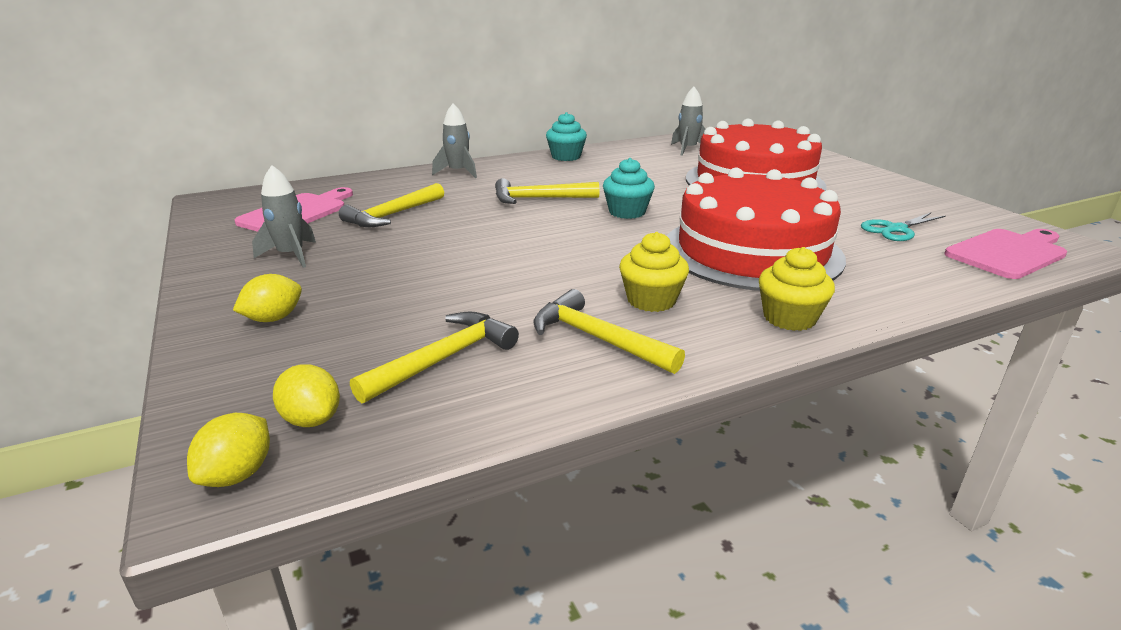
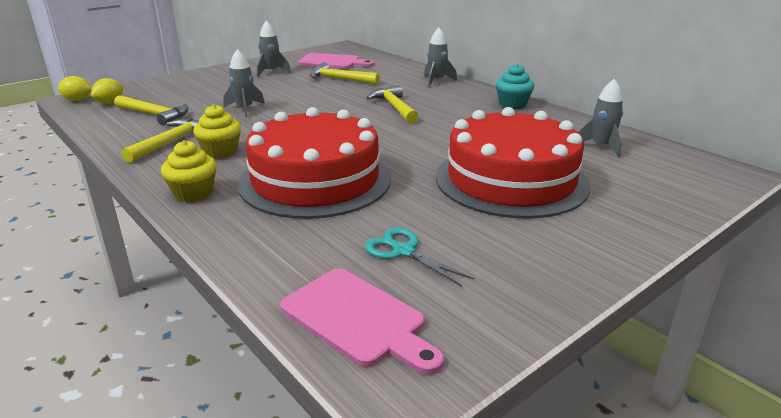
camera: 75 degrees right, 0 degrees up
(273, 318) = (198, 82): yellow lemon -> none
(476, 281) = (245, 109): none -> grey rocket
(627, 212) = (382, 134): turquoise cupcake -> none

